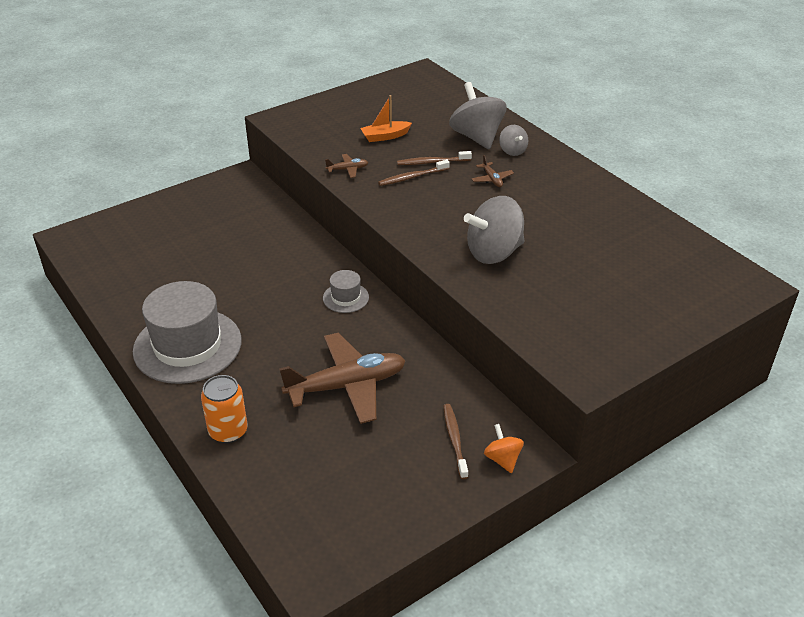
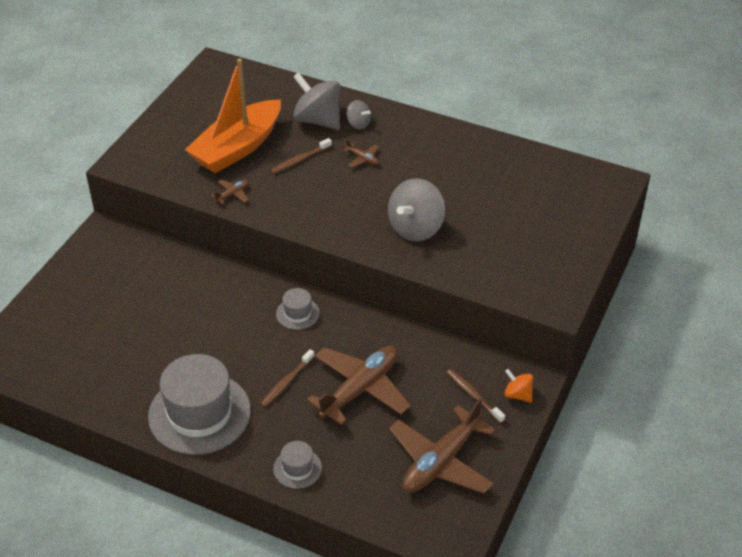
camera: 30 degrees left, 5 degrees up
(228, 431) = (297, 468): orange can -> grey hat
(369, 488) = (441, 461): none -> brown plane
(385, 136) = (237, 148): orange boat -> orange boat, size x2.28
(412, 177) = (295, 181): brown toothbrush -> brown toothbrush (287, 382)

